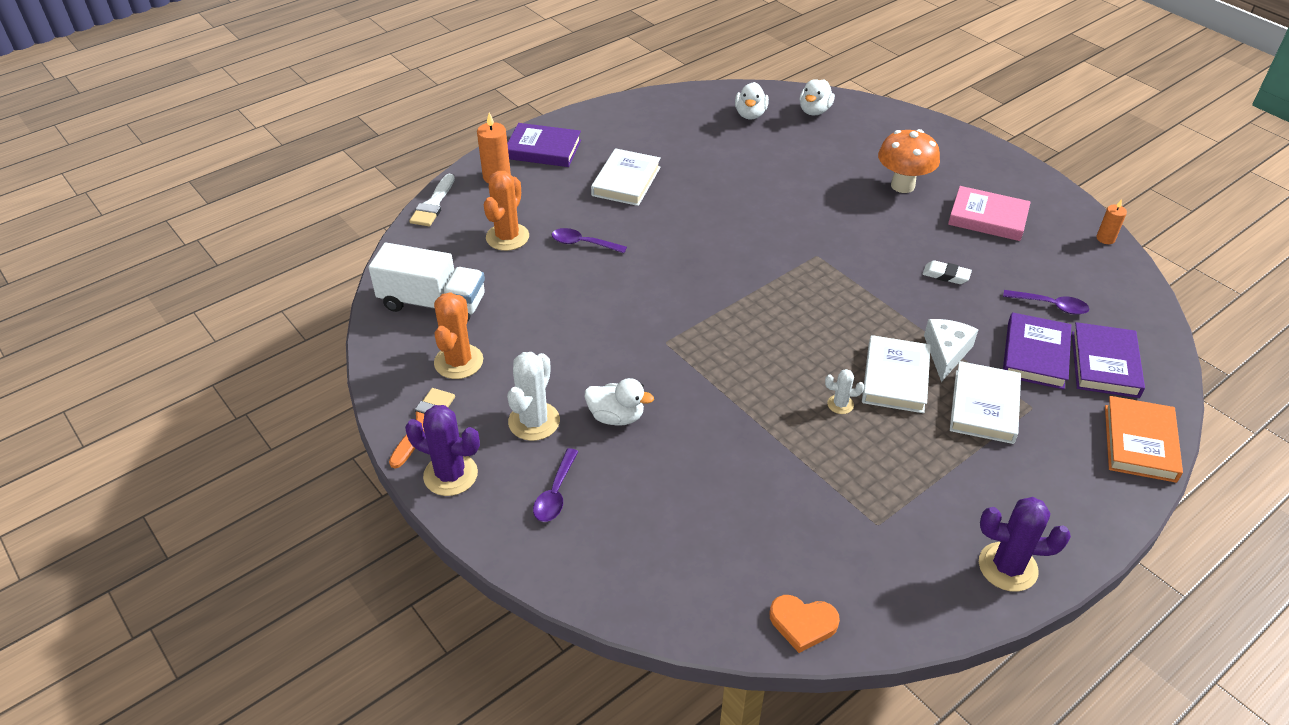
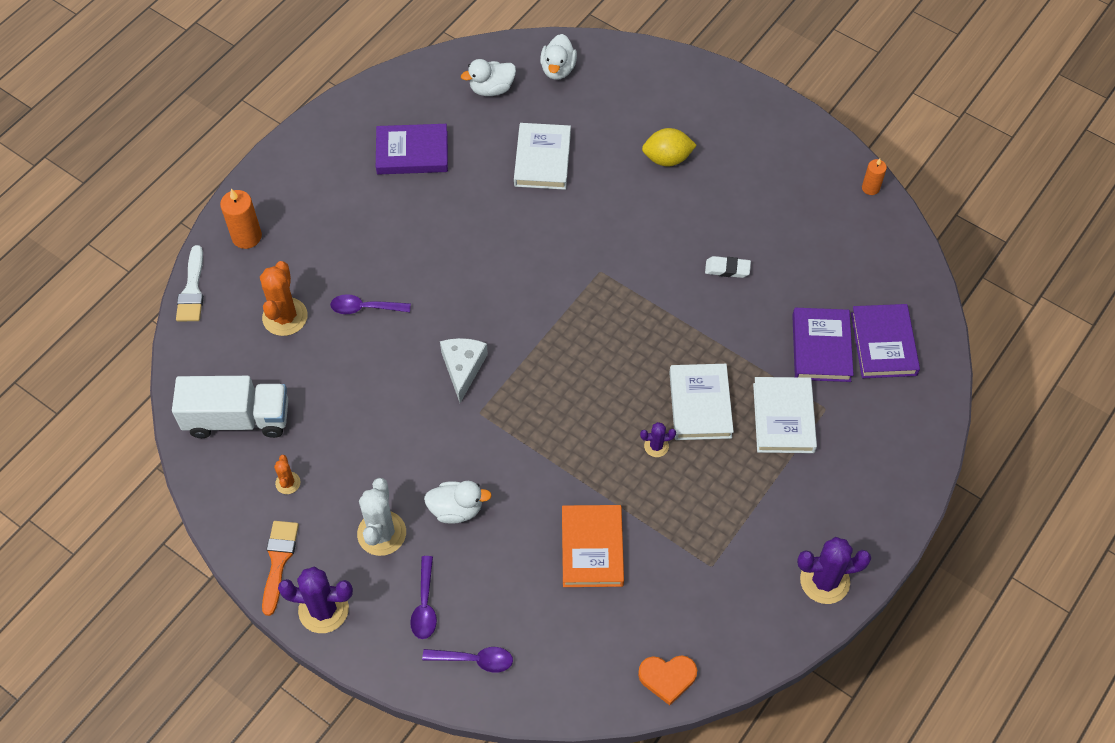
camera: 15 degrees left, 15 degrees up
(458, 362) = (288, 483): orange cactus -> orange cactus, size x0.52
(543, 149) = (284, 187): purple book -> purple book (412, 152)
(626, 181) = (385, 214): white book -> white book (542, 159)
(750, 114) = (491, 89): white duck -> white duck turned 75 degrees clockwise
(840, 404) = (656, 446): white cactus -> purple cactus
(902, 185) = (667, 159): orange mushroom -> yellow lemon
(946, 353) = (741, 364): white cheese -> white cheese (463, 368)
(987, 218) = (756, 185): pink book -> none
(1051, 306) = (829, 285): purple spoon -> purple spoon (474, 660)
(1139, 443) = (920, 425): orange book -> orange book (592, 548)

